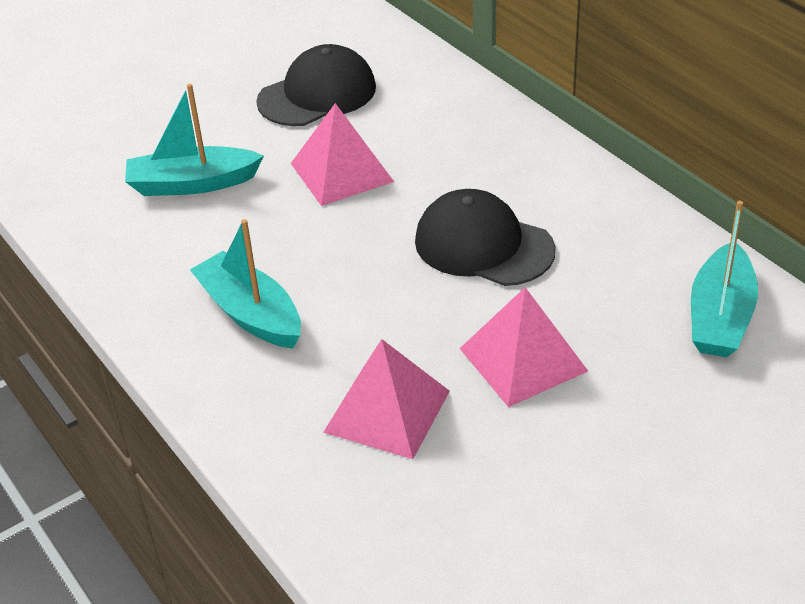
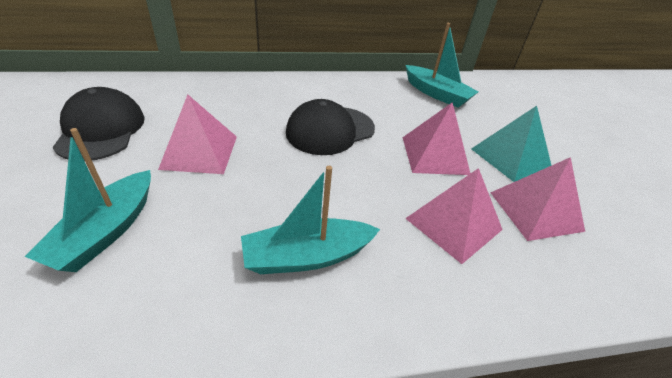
camera: 70 degrees left, 0 degrees up
(481, 489) = (536, 211): none -> pink pyramid
(601, 444) = (510, 157): none -> turquoise pyramid

